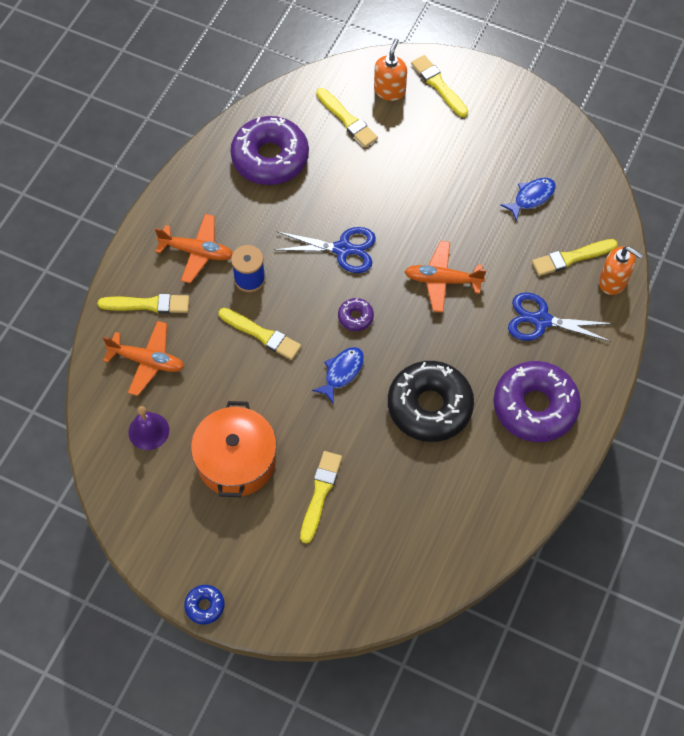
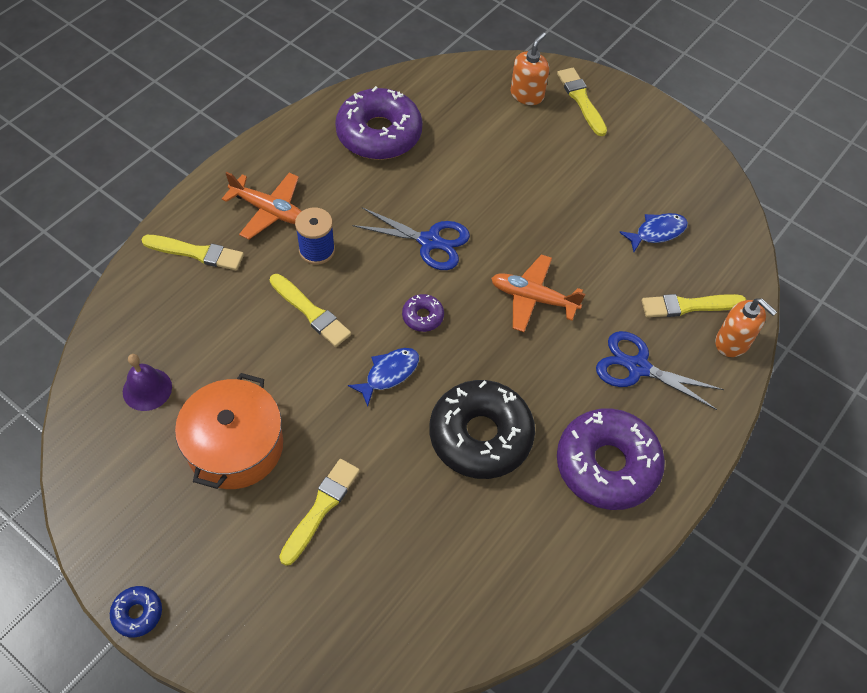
camera: 10 degrees right, 5 degrees down
(147, 361) = (173, 312): orange plane -> none
(347, 119) = (473, 113): yellow brush -> none

